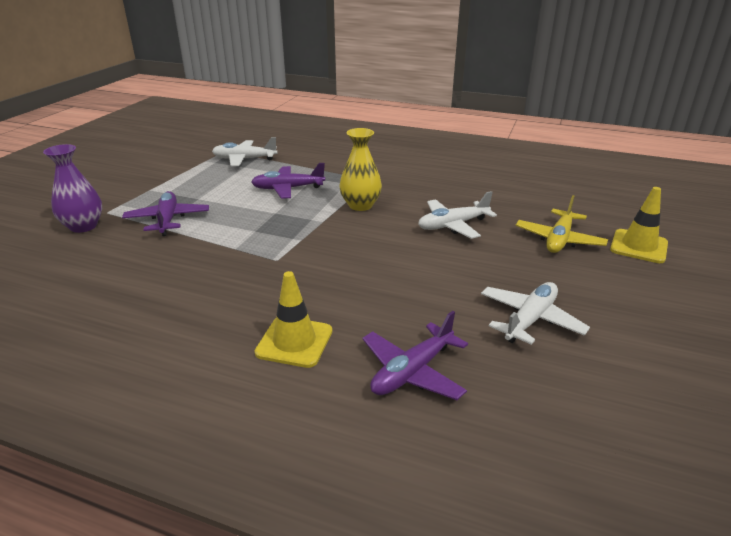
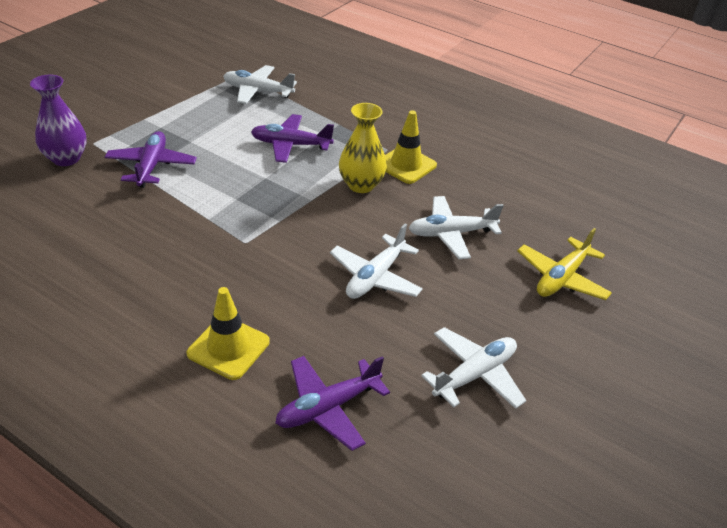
camera: 10 degrees right, 10 degrees up
(405, 265) = (375, 277): none -> white plane
(638, 246) = (648, 306): yellow traffic cone -> yellow traffic cone (406, 165)

